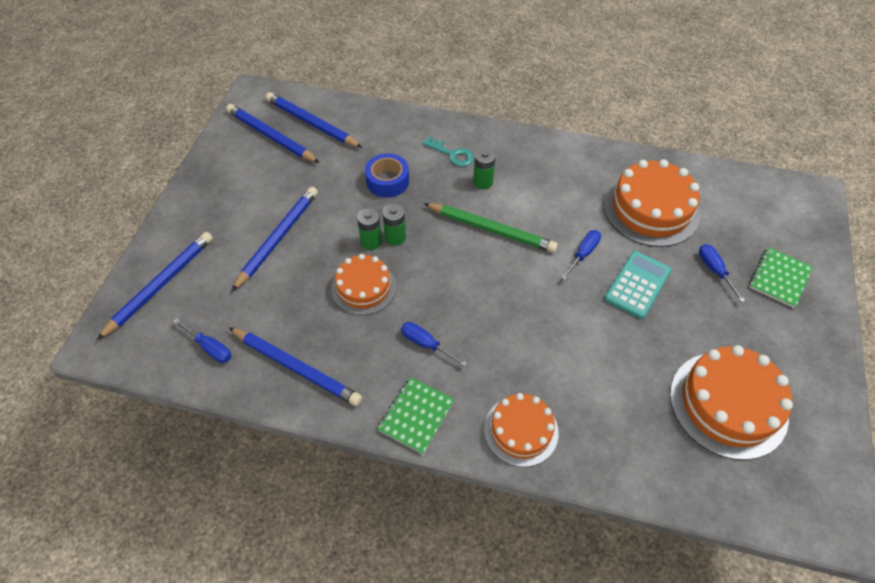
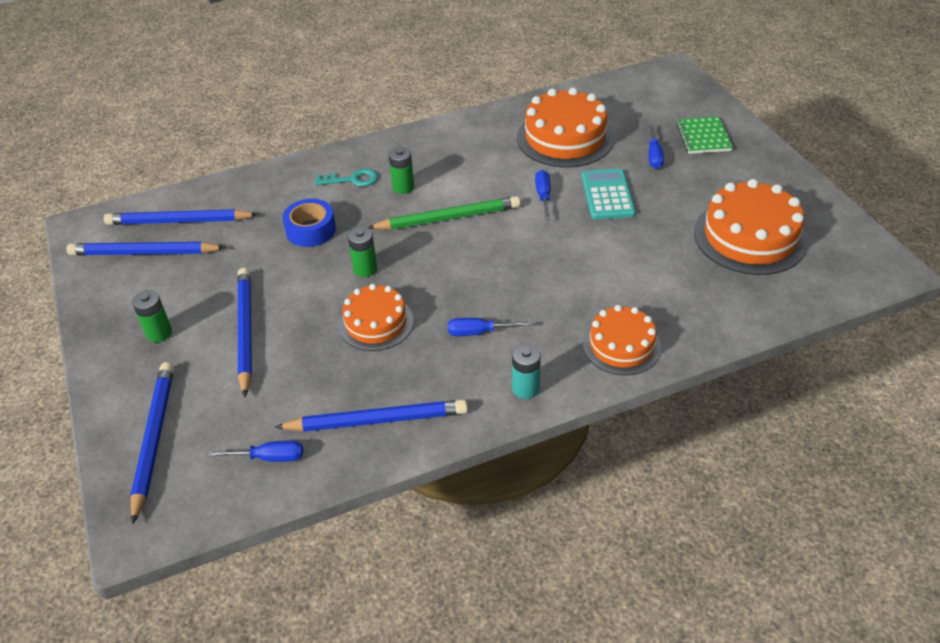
camera: 35 degrees left, 10 degrees down
(371, 242) = (345, 284): green battery -> green battery (159, 333)
(416, 416) = (525, 388): green notebook -> turquoise battery
(714, 270) = (654, 155): blue screwdriver -> blue screwdriver turned 120 degrees counterclockwise

